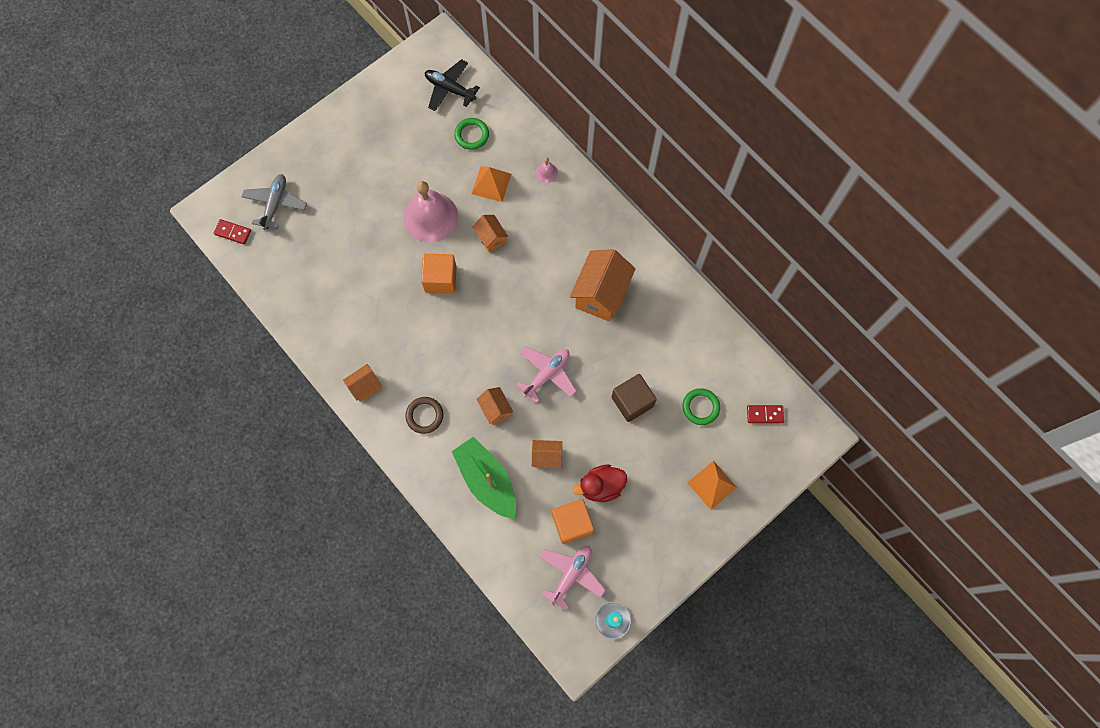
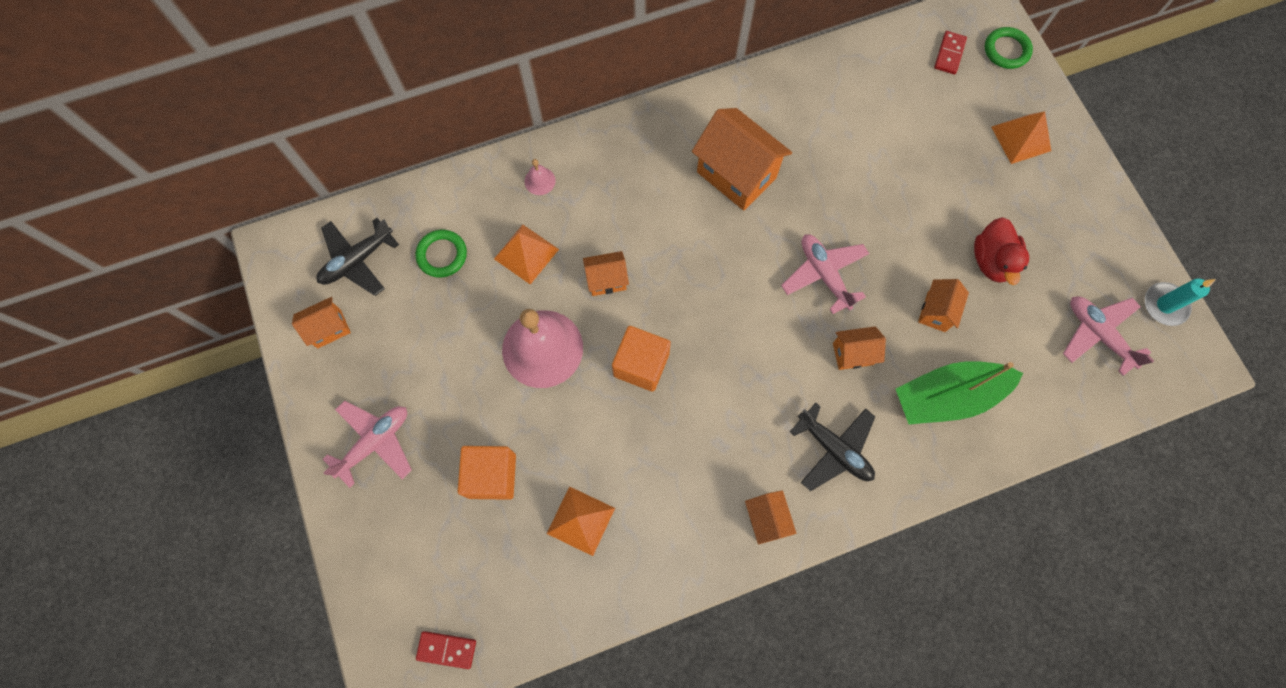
camera: 70 degrees left, 0 degrees up
(233, 232) = (447, 649): red domino -> red domino turned 60 degrees clockwise
(275, 204) = (427, 567): grey plane -> none
(329, 278) = (580, 520): none -> orange pyramid
(339, 146) = (375, 442): none -> pink plane
(400, 92) = (329, 328): none -> orange house
(424, 416) = (834, 449): brown ring -> black plane
(572, 523) = (1031, 311): orange cube -> orange cube (492, 476)
(632, 402) = (891, 188): brown cube -> none
(700, 407) = (921, 116): green ring -> green ring (1006, 50)

